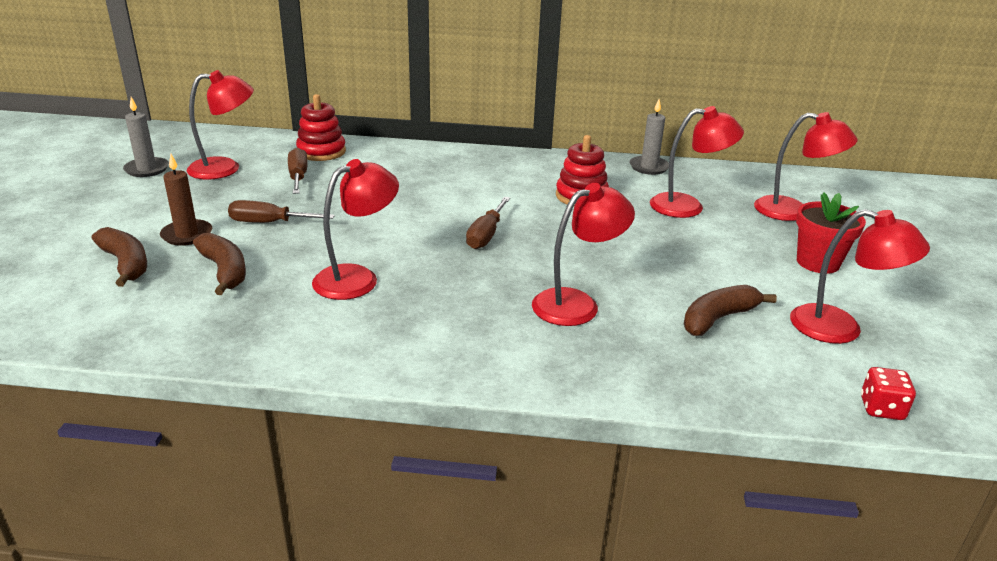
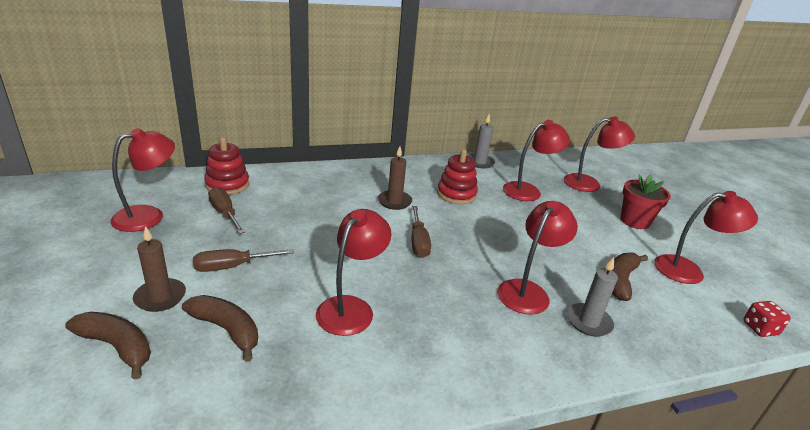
camera: 25 degrees left, 0 degrees up
(147, 169) = (66, 230): grey candle -> grey candle (588, 322)
(494, 192) = (394, 201): none -> brown candle

